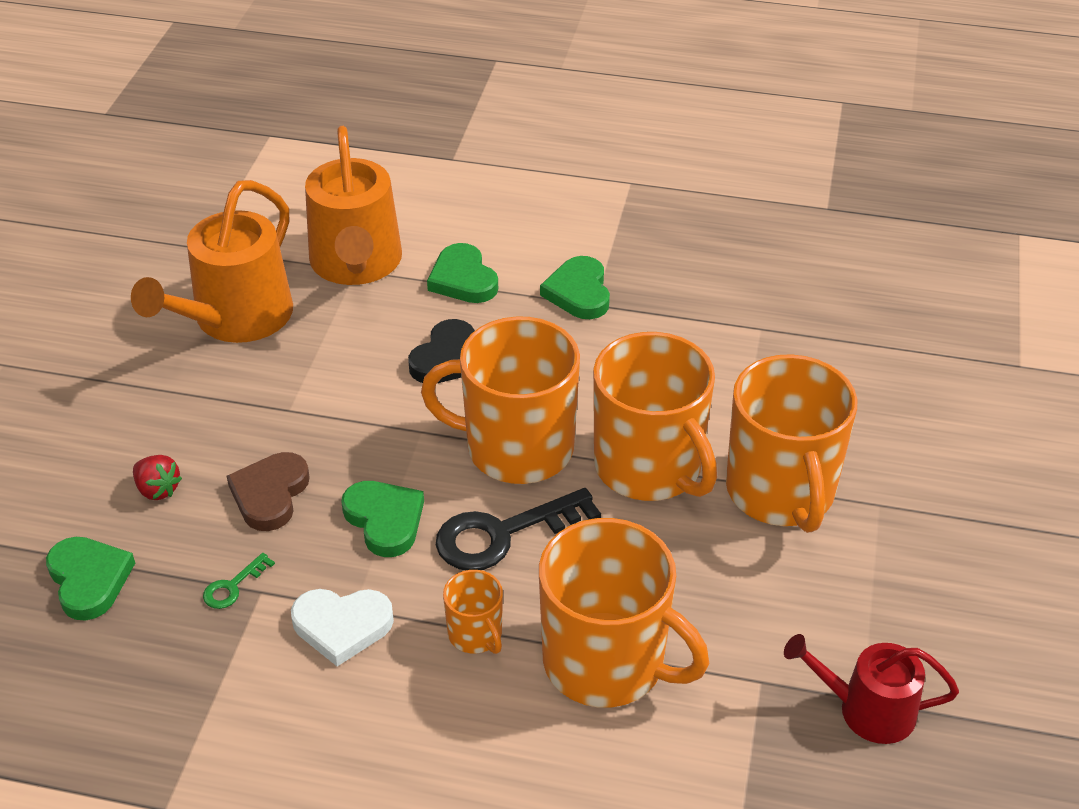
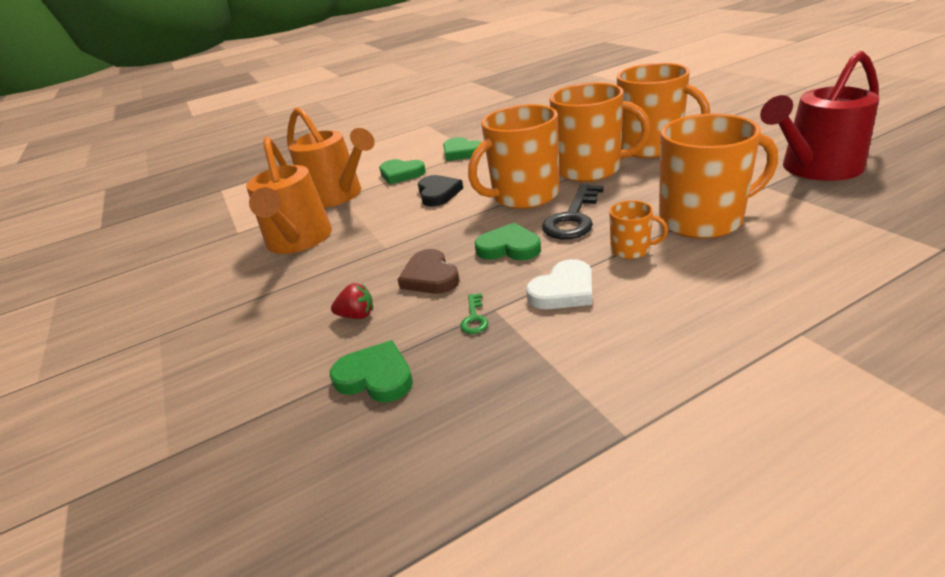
camera: 35 degrees left, 10 degrees down
(867, 710) = (815, 168): red watering can -> red watering can, size x1.67

